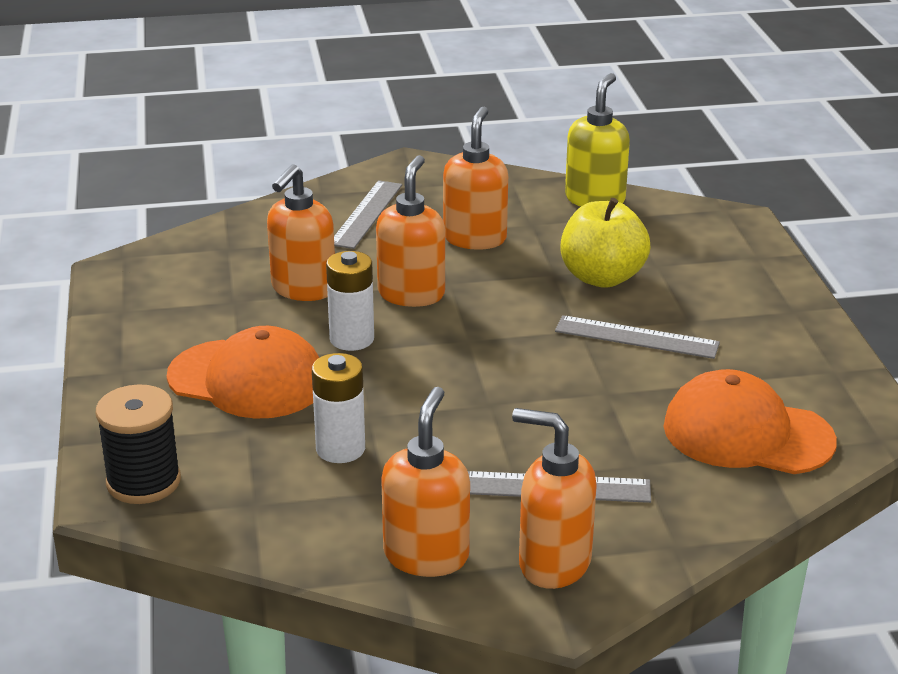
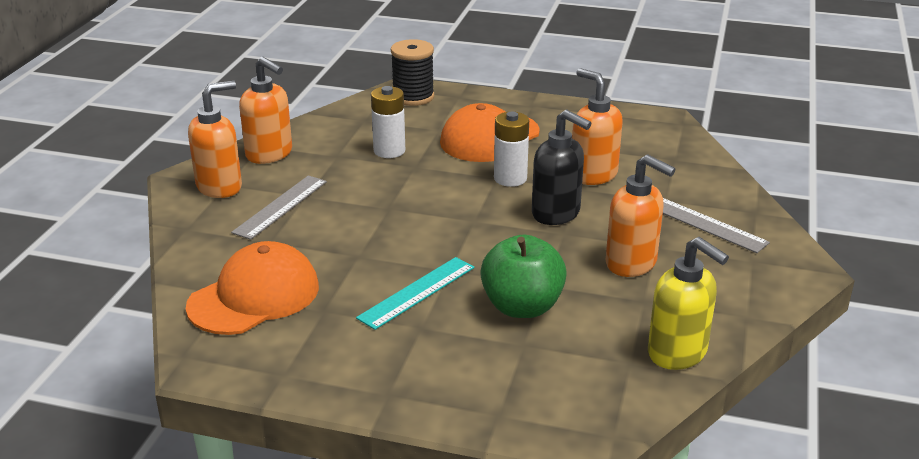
camera: 115 degrees right, 0 degrees up
(411, 294) = (556, 213): orange soap dispenser -> black soap dispenser
(602, 277) = (522, 307): yellow apple -> green apple
(636, 337) = (417, 292): grey ruler -> turquoise ruler

